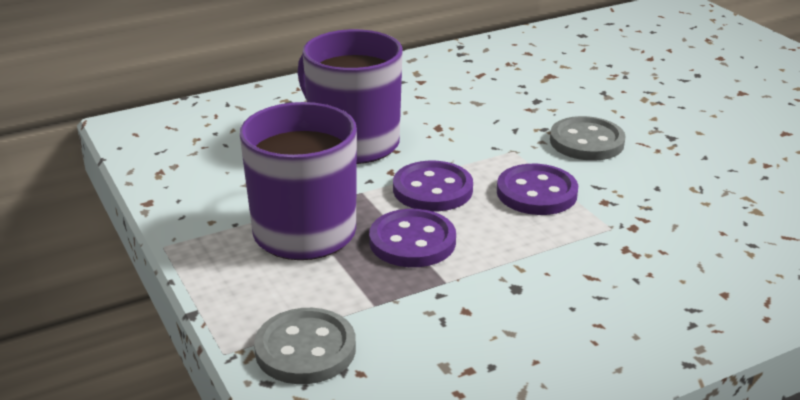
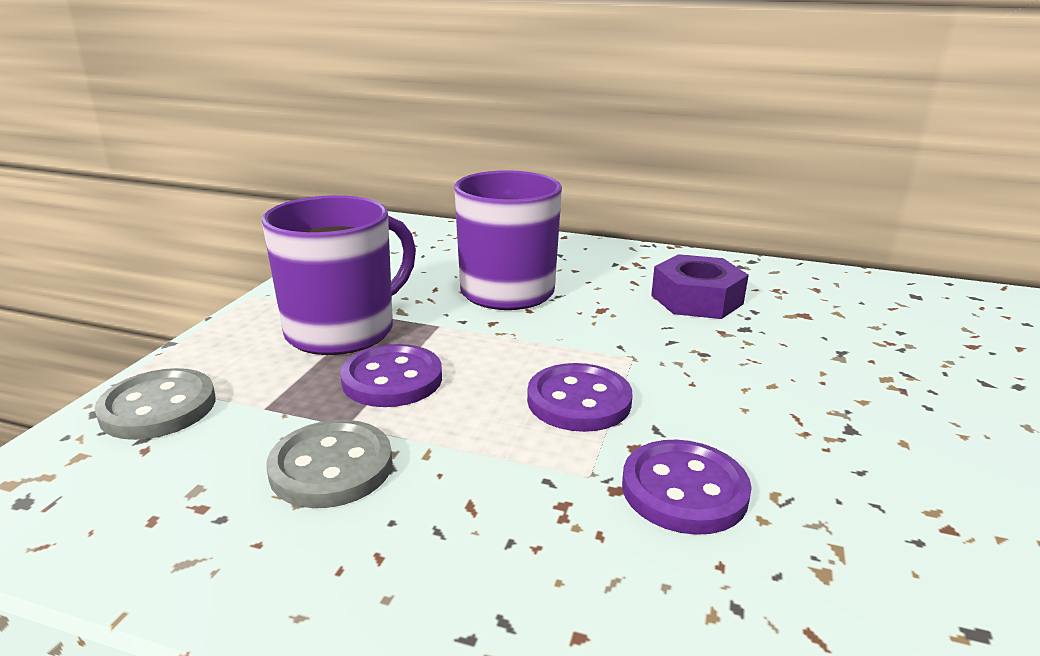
camera: 45 degrees right, 5 degrees down
(432, 189) = (493, 351): purple button -> purple button (684, 490)
(479, 92) = (696, 299): none -> purple nut
(586, 142) = (727, 384): grey button -> grey button (331, 467)

